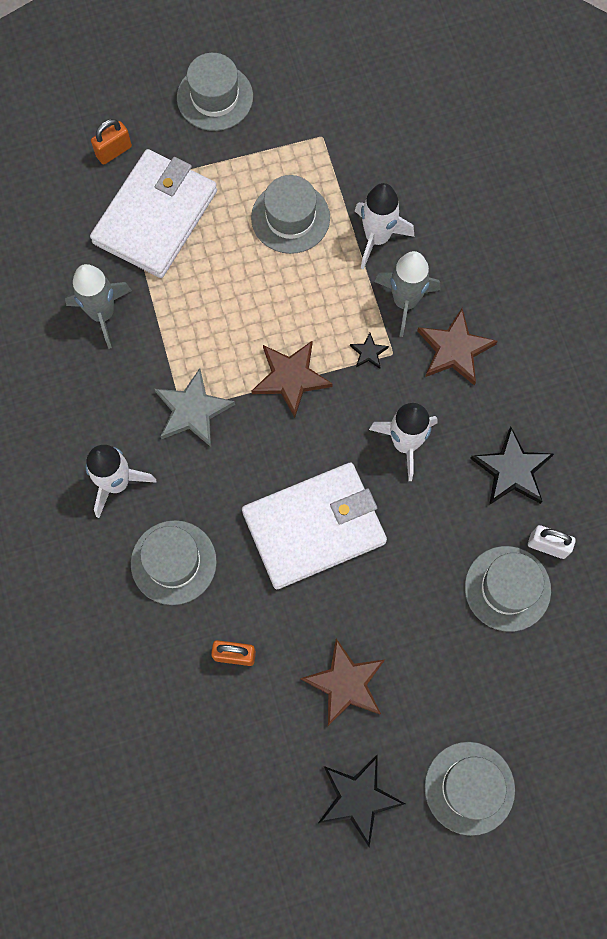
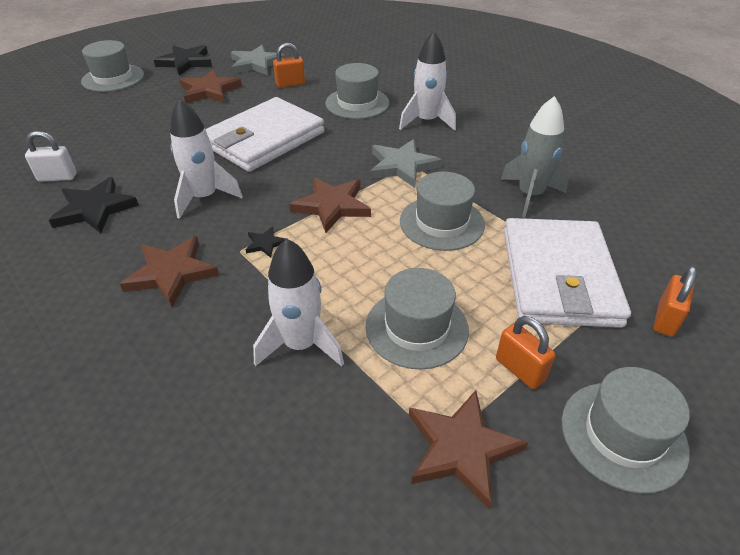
camera: 155 degrees right, 30 degrees down
(243, 159) = (520, 369): none -> orange padlock
(258, 744) = (256, 64): none -> grey star
(312, 128) = (461, 449): none -> brown star
(405, 301) = (241, 295): grey rocket -> none
(507, 588) = (93, 150): grey hat -> grey hat (441, 223)

